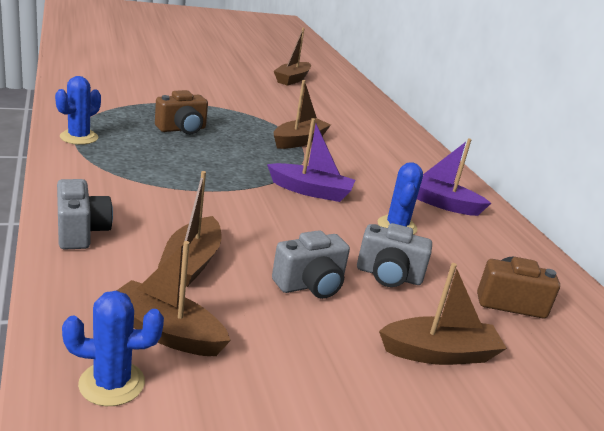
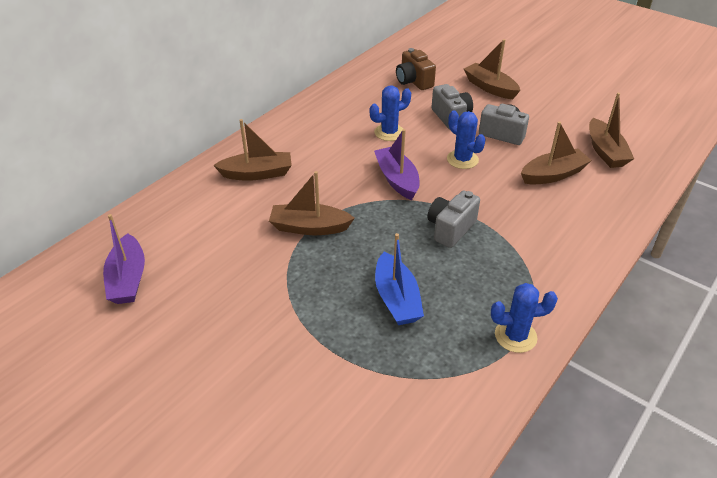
camera: 120 degrees left, 15 degrees up
(81, 232) = (602, 226): grey camera -> grey camera (450, 229)
(112, 383) = (648, 146): blue cactus -> blue cactus (462, 159)
(182, 129) = (396, 299): brown camera -> blue boat
(292, 79) = (97, 333): brown boat -> brown boat (257, 173)
(440, 203) = (324, 129): purple boat -> purple boat (128, 279)

